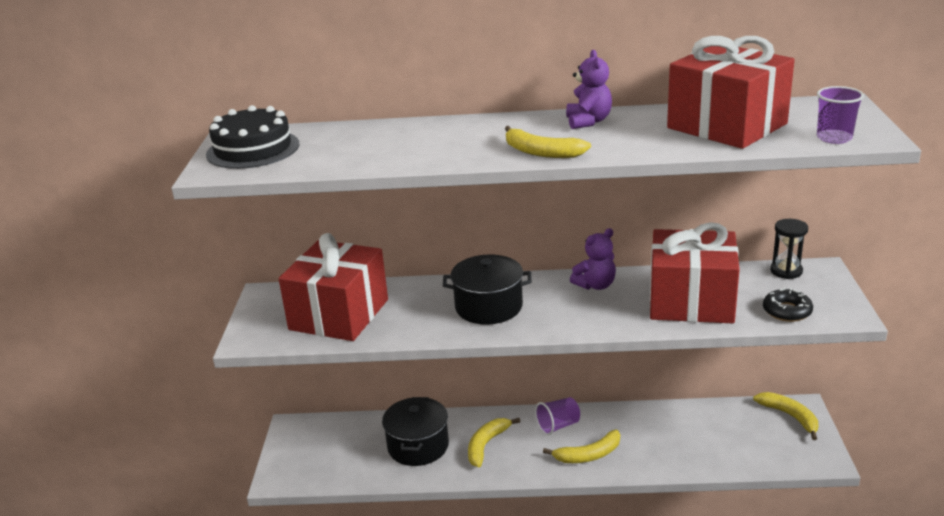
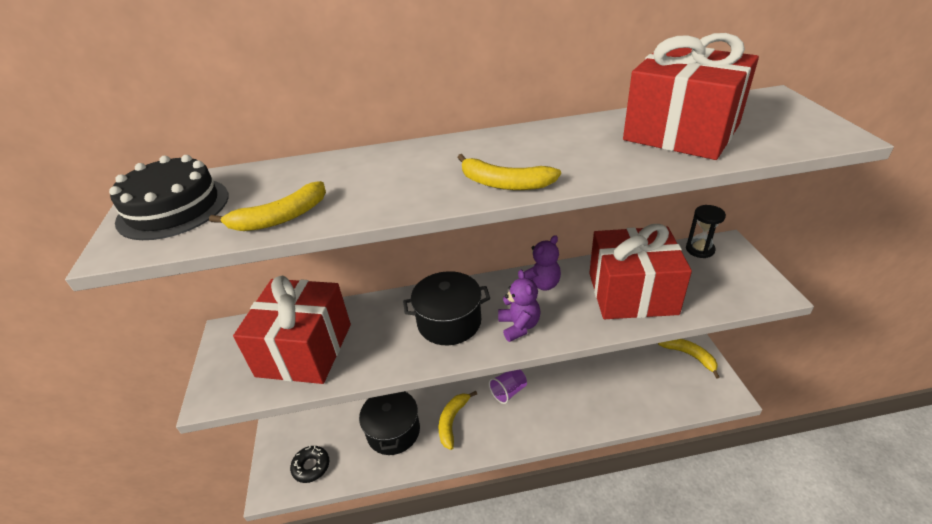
camera: 10 degrees left, 10 degrees up
(588, 121) = (538, 139): purple teddy bear -> purple teddy bear (519, 326)
(588, 455) = (541, 419): yellow banana -> yellow banana (280, 218)
(787, 311) = (719, 295): black donut -> black donut (311, 466)
(834, 138) = (798, 138): purple cup -> none

